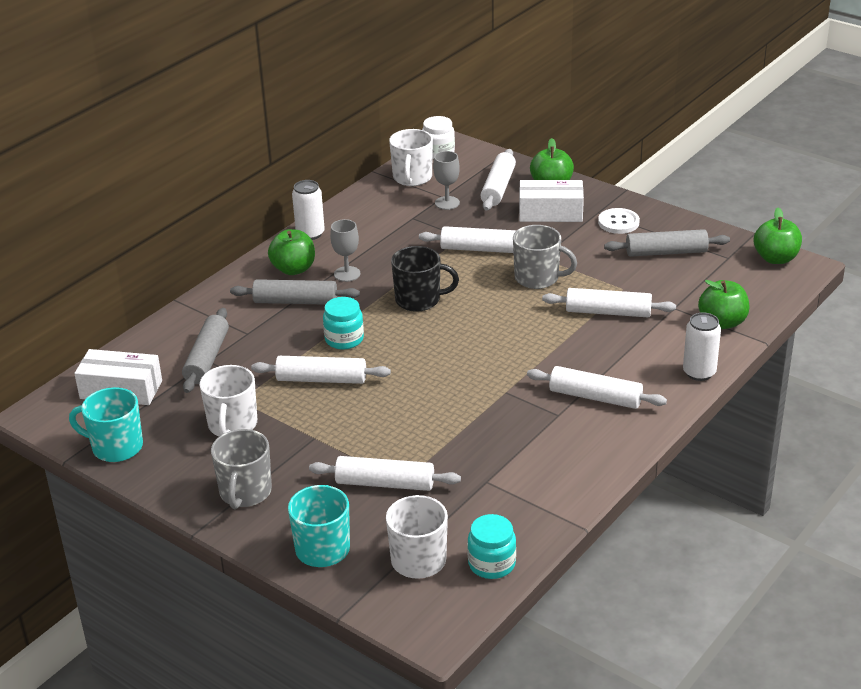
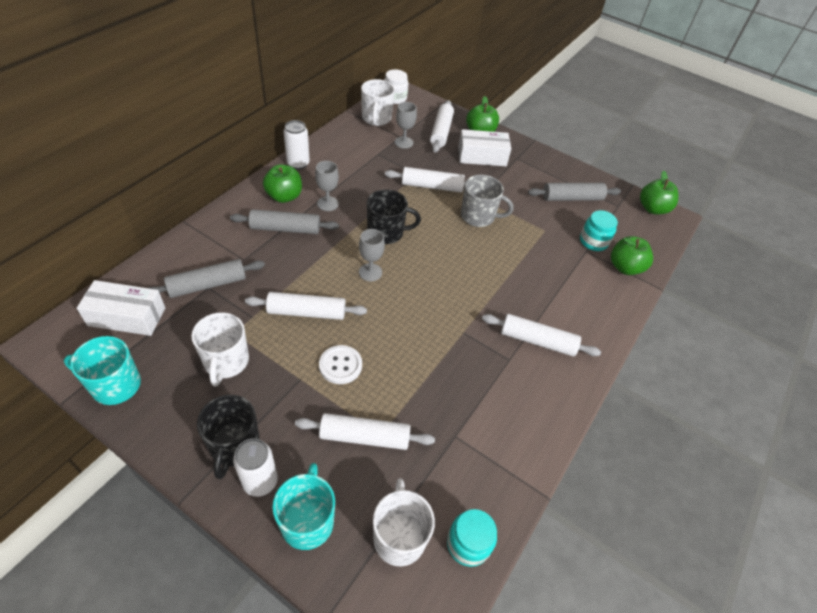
camera: 10 degrees left, 15 degrees up
(207, 358) = (207, 285): grey rolling pin -> grey rolling pin turned 60 degrees clockwise
(245, 492) = (234, 446): grey mug -> black mug
(344, 339) = (326, 270): turquoise jar -> turquoise jar (593, 241)
(397, 339) = (370, 272): none -> grey goblet
(608, 312) = (536, 253): white rolling pin -> none
(618, 222) = (533, 168): white button -> white button (340, 365)
(699, 372) = (616, 318): white can -> white can (260, 481)

